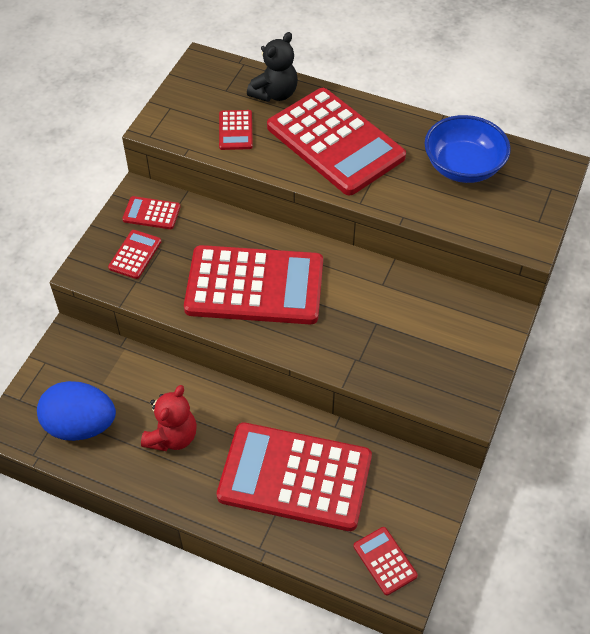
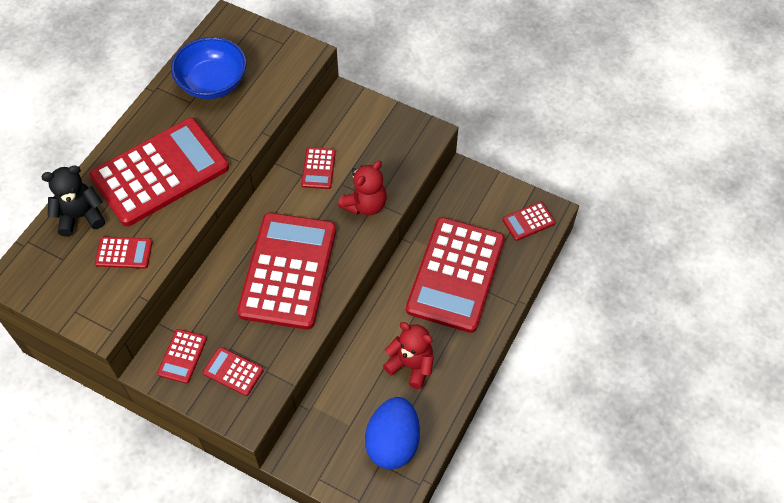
camera: 85 degrees left, 5 degrees up
(275, 93) = (80, 216): black teddy bear -> black teddy bear turned 60 degrees counterclockwise
(350, 349) = (365, 205): none -> red teddy bear
(394, 299) = (318, 168): none -> red calculator

